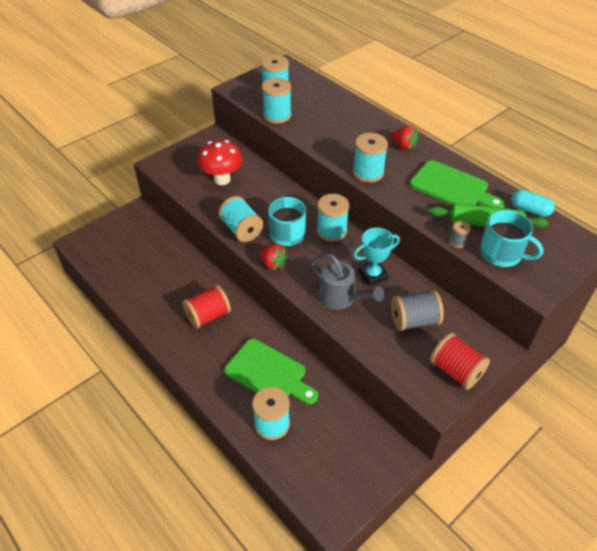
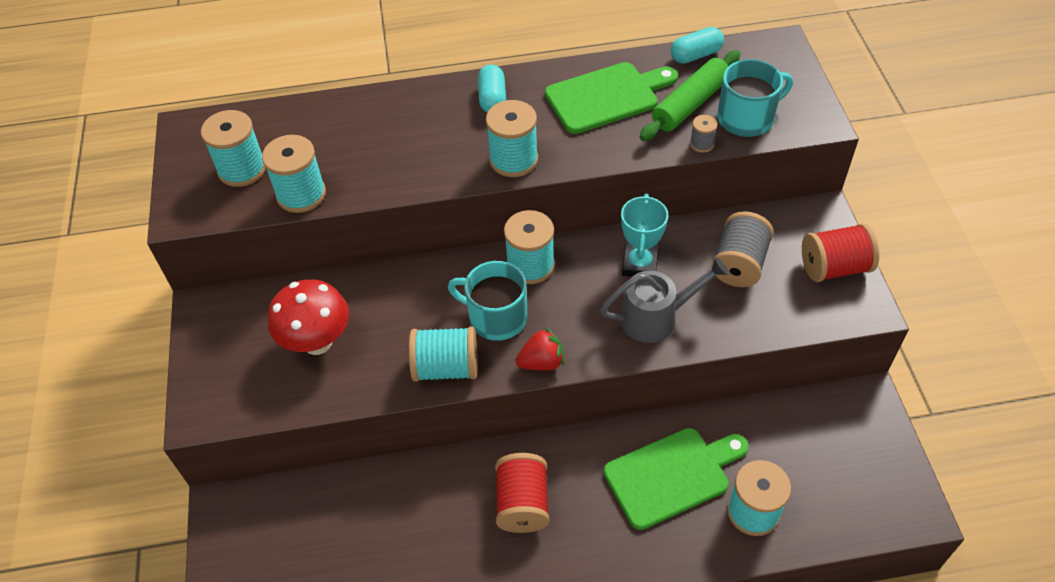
camera: 55 degrees left, 5 degrees up
(403, 146) = (492, 99): red strawberry -> turquoise capsule

